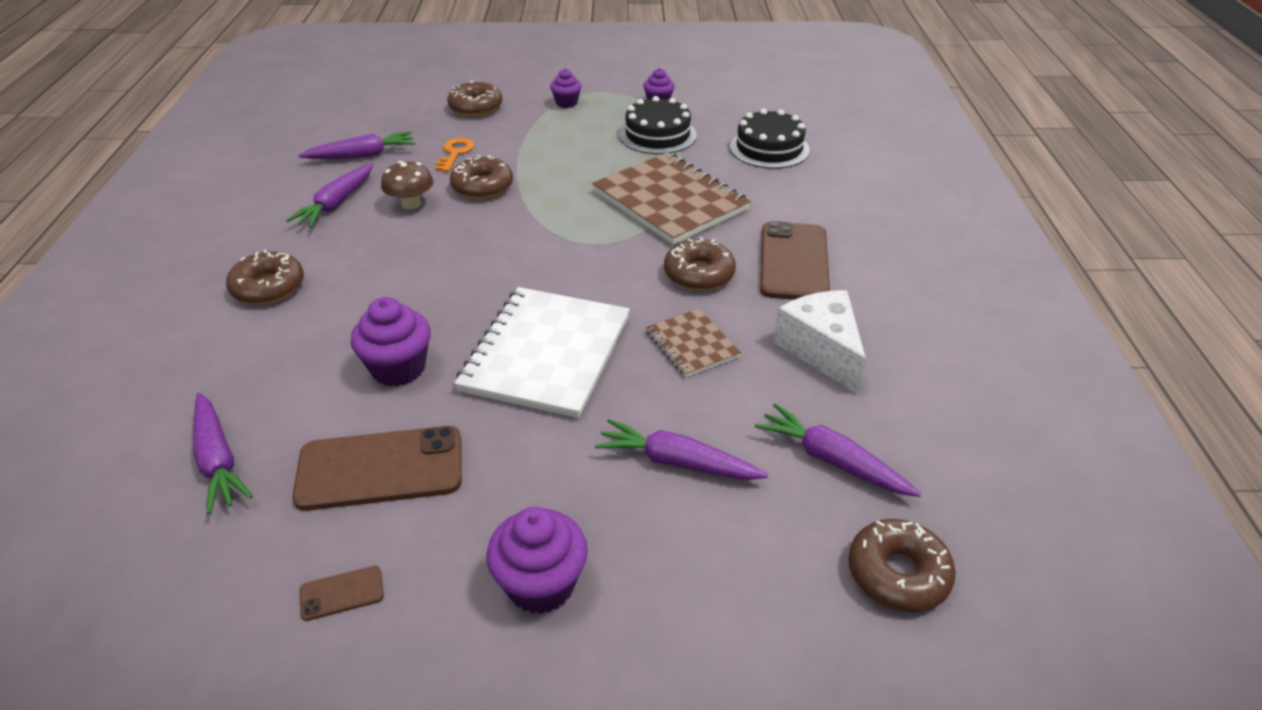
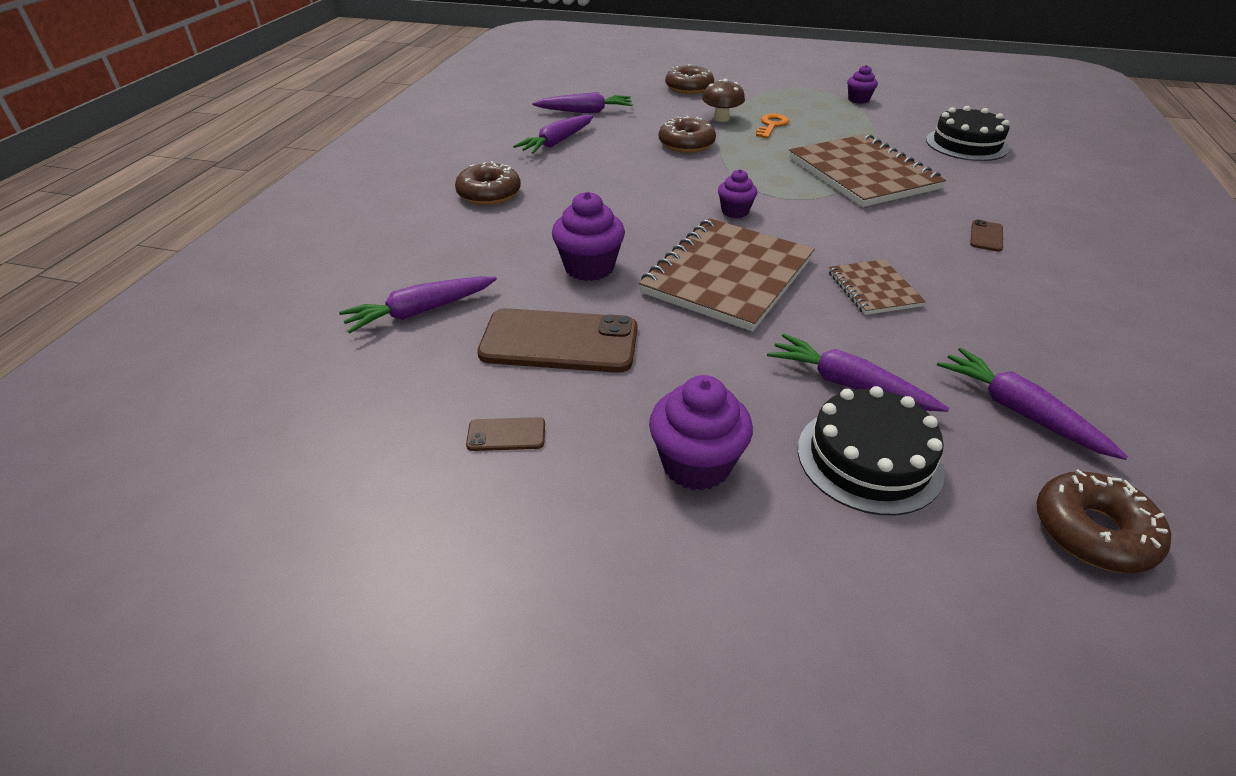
camera: 15 degrees right, 0 degrees up
(218, 460) = (421, 311): purple carrot -> purple carrot turned 75 degrees clockwise
(411, 204) = (621, 149): brown mushroom -> brown mushroom (721, 118)
(455, 153) = (665, 118): orange key -> orange key (771, 125)
(546, 354) = (727, 276): white notebook -> brown notebook
(566, 103) = (771, 92): purple cupcake -> purple cupcake (735, 211)
(657, 135) = (855, 123): black cake -> black cake (869, 459)
(699, 274) = (886, 234): brown donut -> none
(793, 262) = (986, 236): brown phone -> brown phone, size x0.44
(821, 350) = (1012, 313): white cheese -> none

